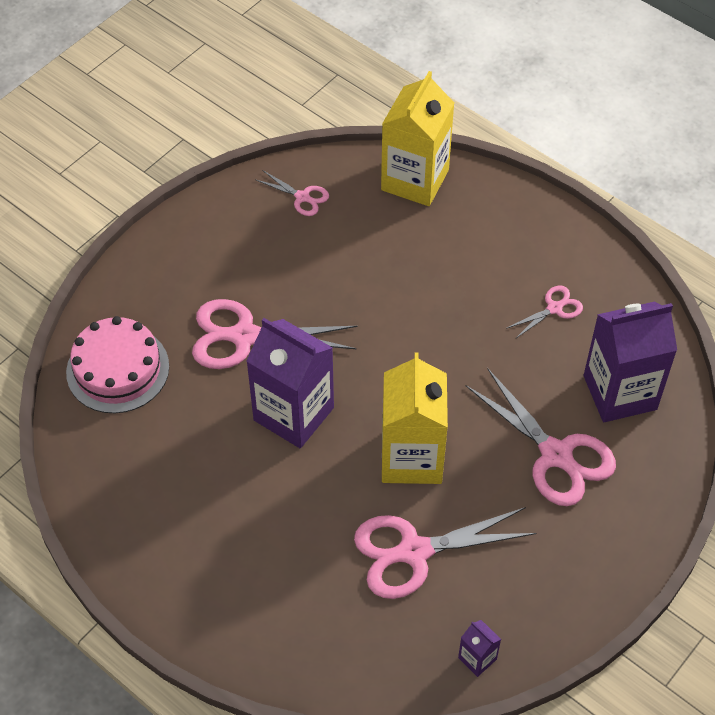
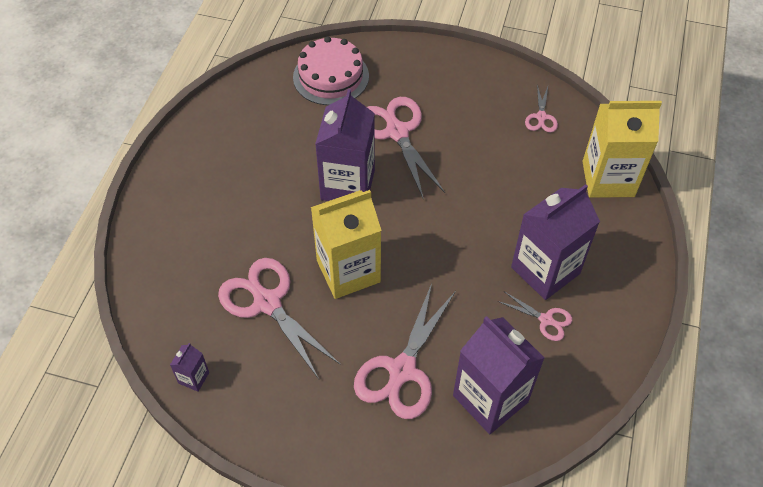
camera: 65 degrees right, 0 degrees up
(498, 283) = (545, 270): none -> purple carton

